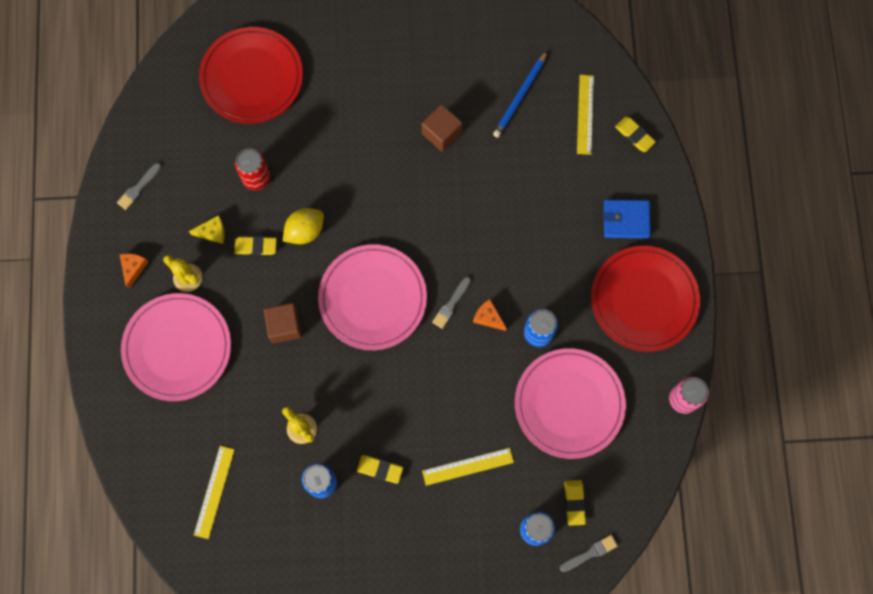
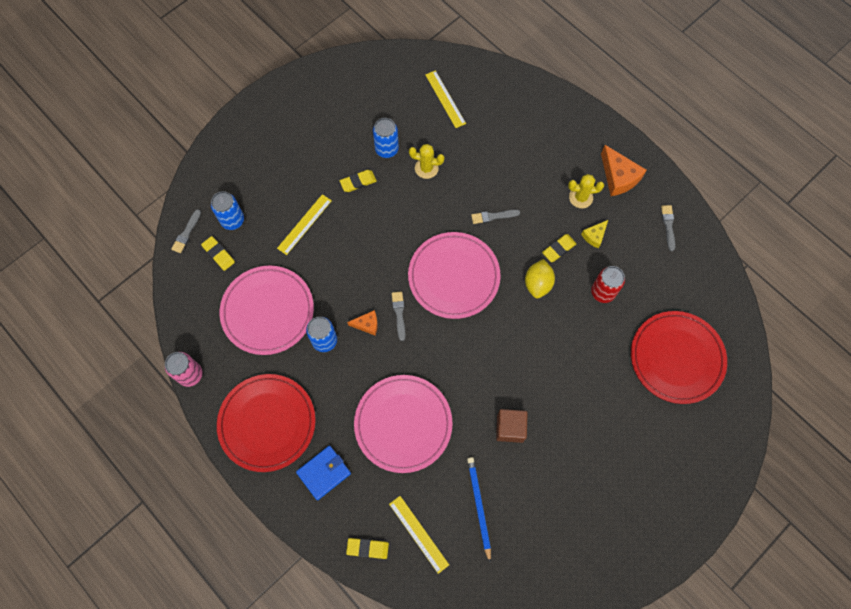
camera: 140 degrees right, 5 degrees down
(133, 268) = (618, 177): orange cheese -> orange cheese, size x1.75
(177, 348) = (544, 154): pink plate -> pink plate (403, 424)
(284, 326) = (493, 216): brown cube -> grey brush

